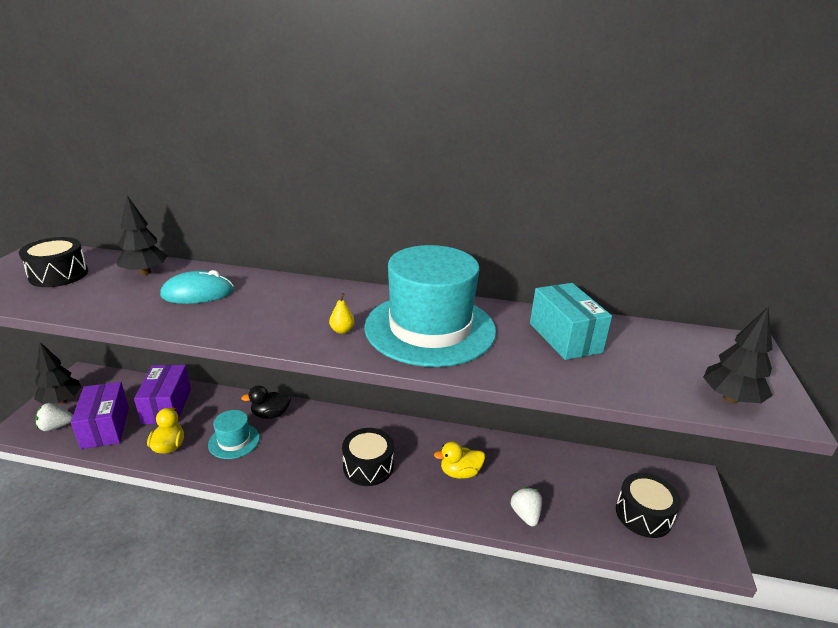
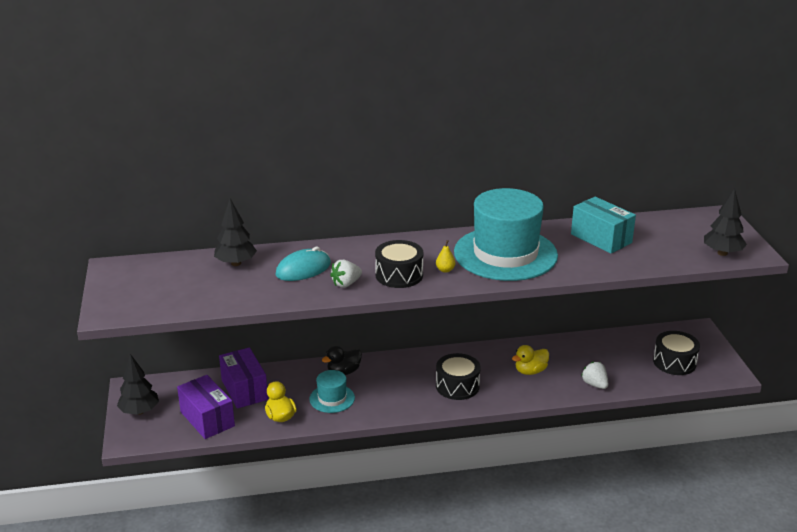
camera: 20 degrees left, 0 degrees up
(56, 426) = (160, 430): white strawberry -> white strawberry (346, 284)
(58, 274) = (164, 282): black drum -> black drum (399, 275)

